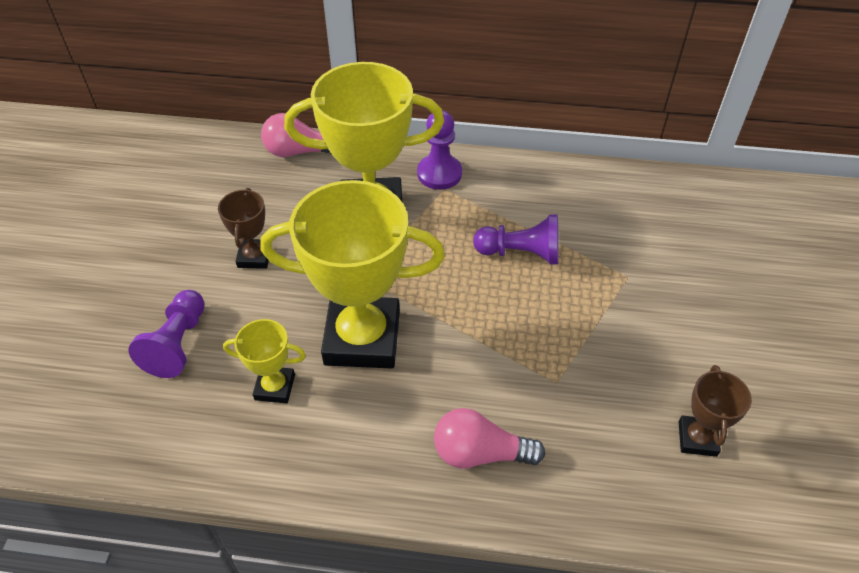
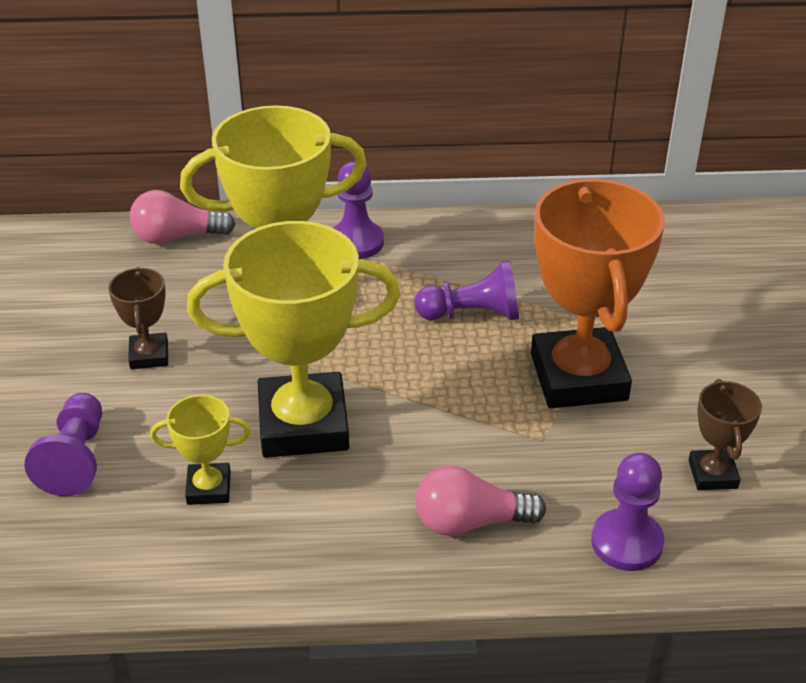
camera: 10 degrees left, 10 degrees down
(598, 326) = (578, 377): none -> orange trophy
(609, 495) = (626, 542): none -> purple pawn

